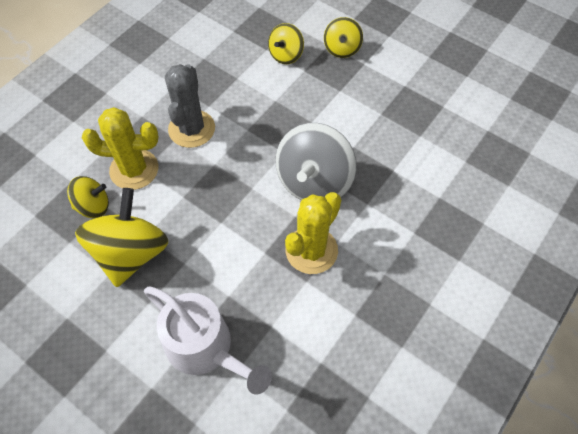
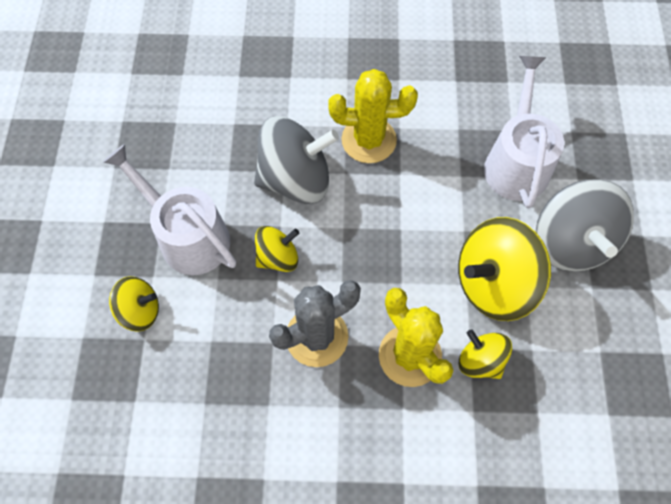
camera: 125 degrees left, 5 degrees up
(109, 333) = (571, 242): none -> grey spinning top
(318, 99) = (187, 236): none -> white watering can
(342, 49) = (93, 257): yellow spinning top -> yellow spinning top (278, 257)

